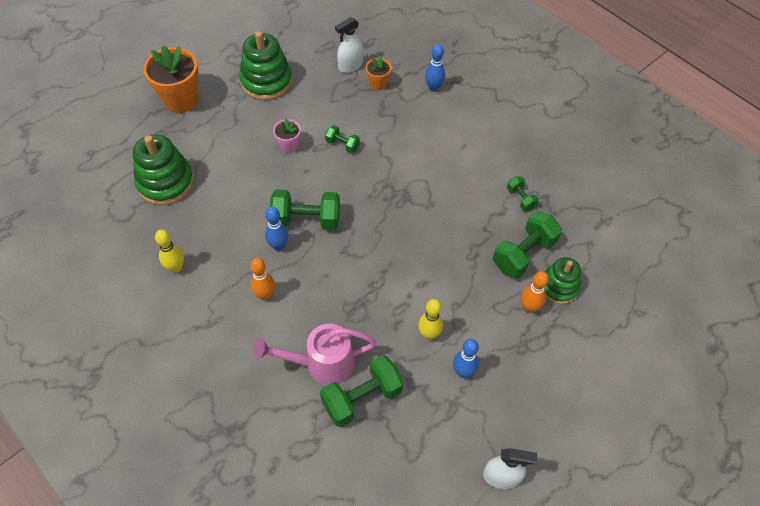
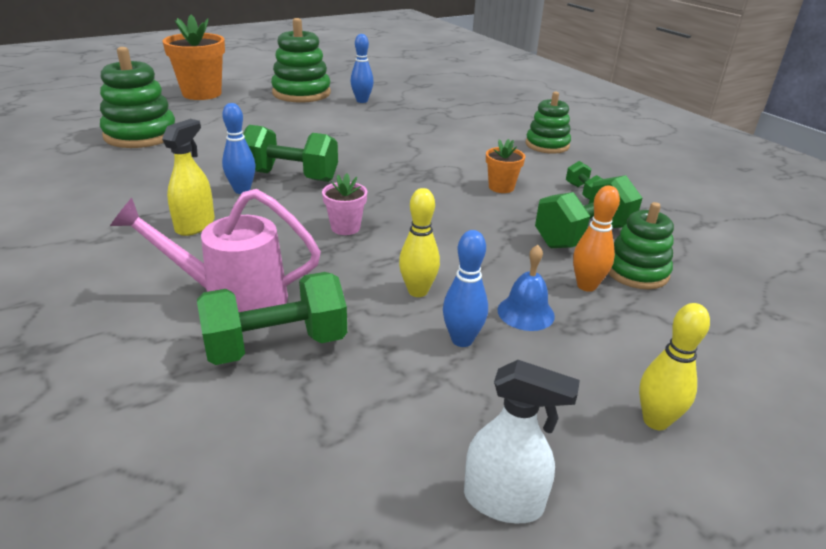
camera: 10 degrees right, 25 degrees down
(176, 268) = (97, 191): yellow bowling pin -> yellow bowling pin (655, 421)
(265, 295) = (195, 225): orange bowling pin -> yellow spray bottle
(289, 146) = (301, 129): pink flower pot -> pink flower pot (345, 227)
(342, 144) = (365, 134): green dumbbell -> none
(350, 66) = (398, 94): white spray bottle -> none
(378, 84) = (424, 106): orange flower pot -> orange flower pot (501, 187)
(433, 88) = (488, 114): blue bowling pin -> blue bowling pin (362, 101)
(487, 132) = (547, 145): none -> green stacking toy
(495, 341) = (525, 312): none -> blue bell

